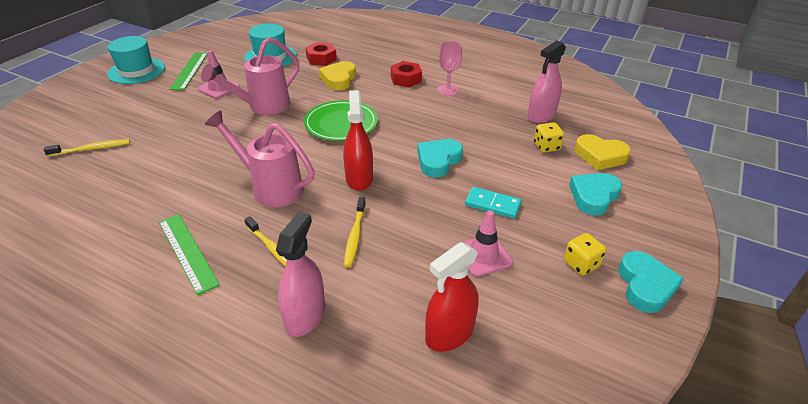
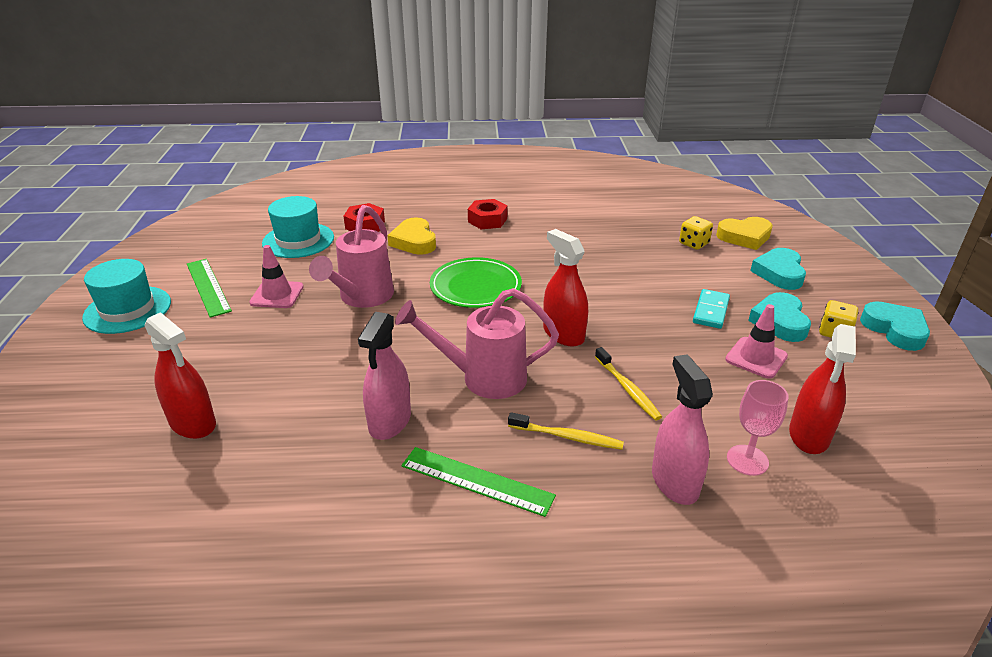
camera: 30 degrees left, 5 degrees down
(92, 149) = (193, 423): yellow toothbrush -> red spray bottle
(438, 161) = (617, 289): turquoise heart -> turquoise heart (780, 322)
(447, 90) = (543, 219): pink goblet -> pink goblet (747, 460)
(492, 204) = (711, 311): turquoise domino -> turquoise domino turned 60 degrees counterclockwise
(541, 116) = (656, 217): pink spray bottle -> pink spray bottle (390, 421)

